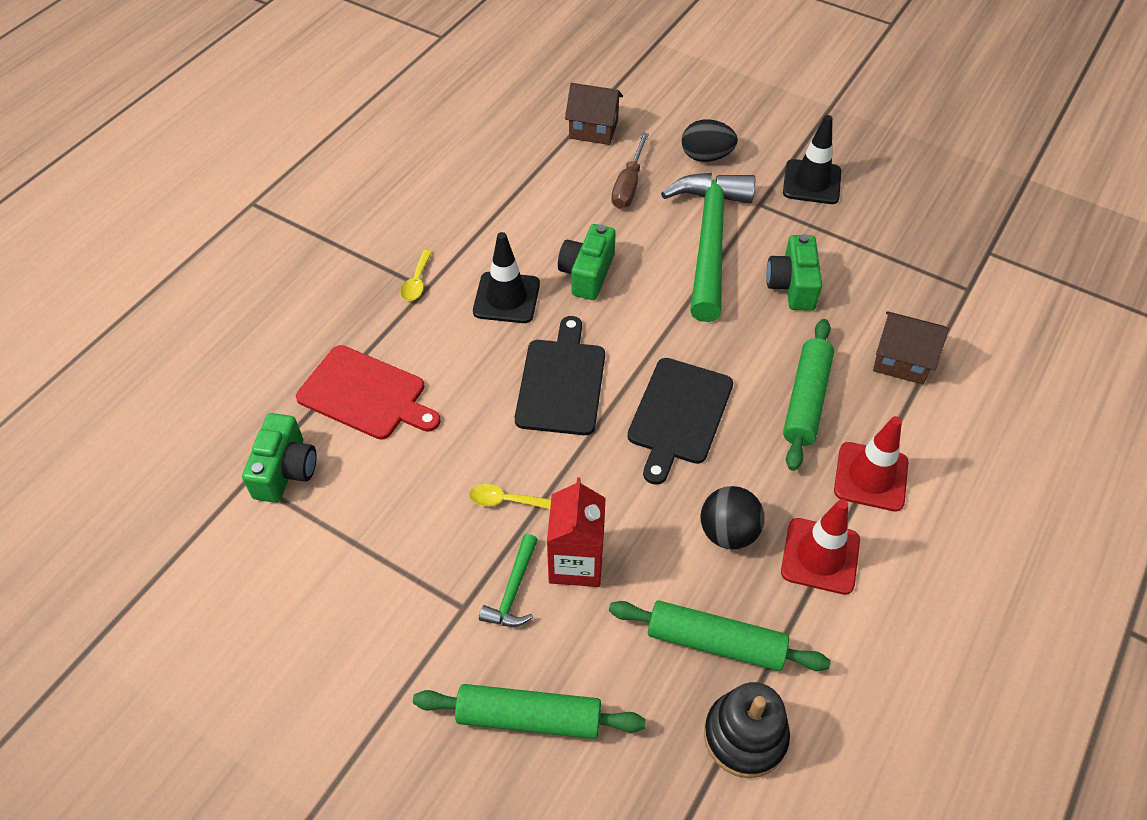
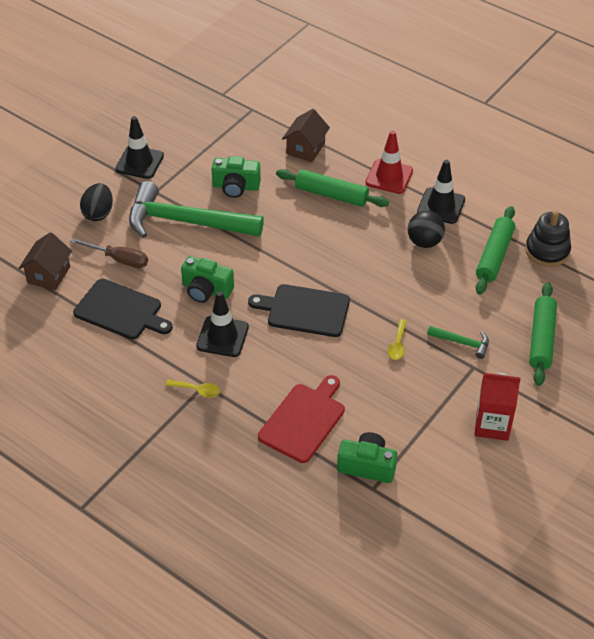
camera: 85 degrees left, 5 degrees down
(576, 562) = (443, 312): red carton -> red carton (492, 425)
(679, 415) = (337, 254): black cutting board -> black cutting board (121, 311)
(820, 556) = (441, 206): red traffic cone -> black traffic cone

